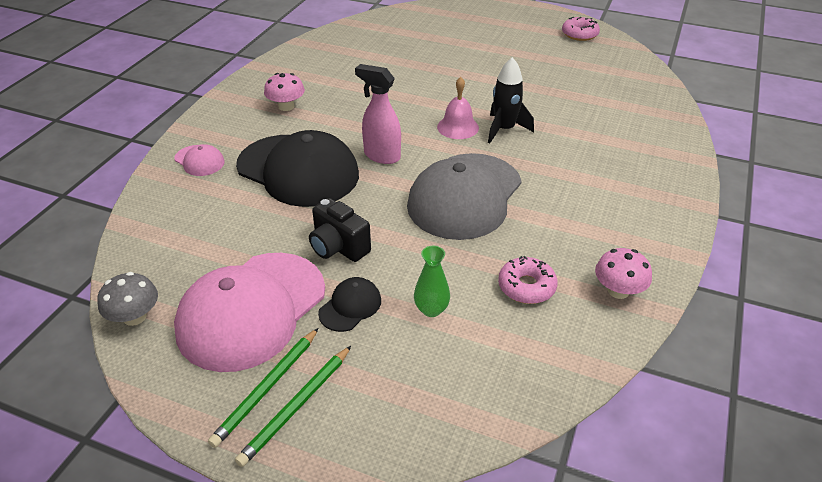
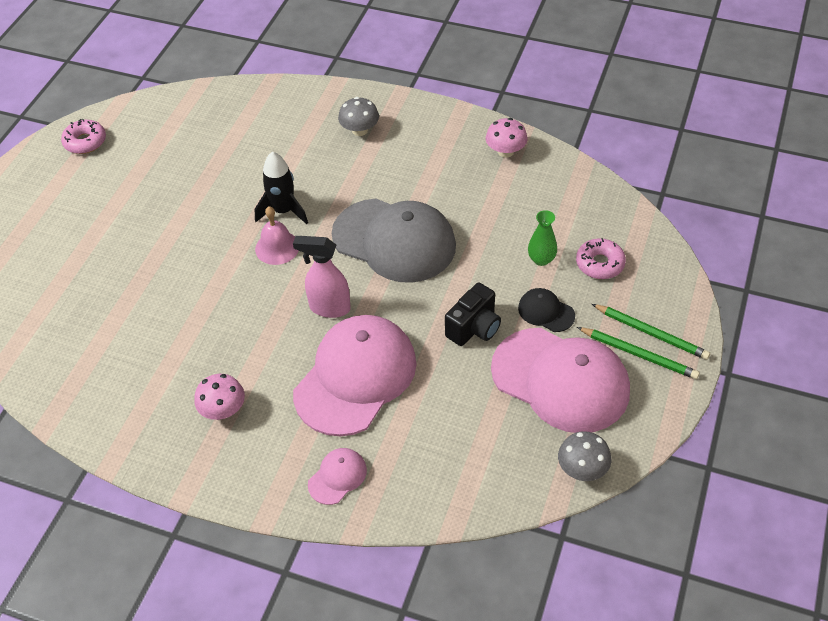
camera: 90 degrees left, 10 degrees up
(298, 170) = (356, 377): black cap -> pink cap
(381, 156) = (329, 308): pink spray bottle -> pink spray bottle turned 75 degrees clockwise
(526, 287) = (508, 202): pink donut -> pink donut (600, 264)
(629, 175) = (359, 130): none -> grey mushroom

